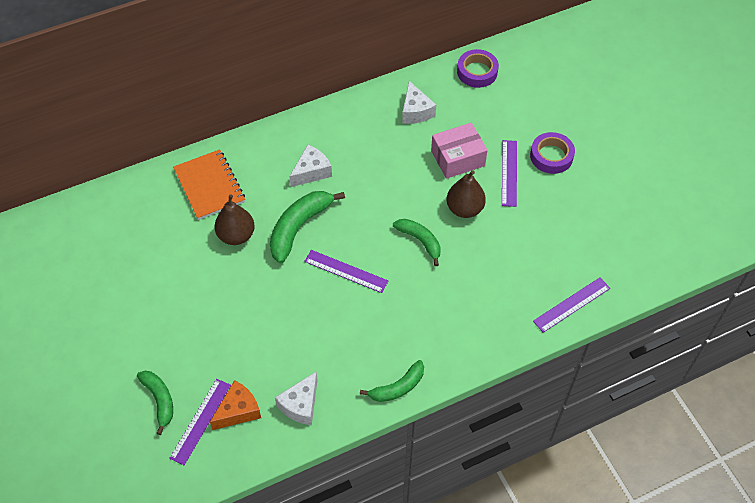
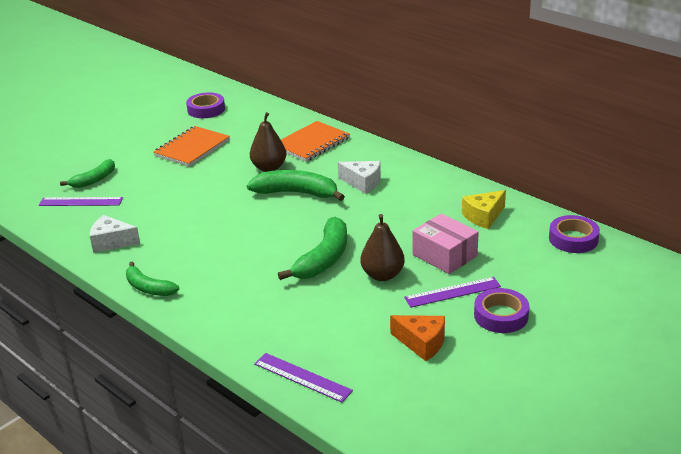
camera: 70 degrees right, 25 degrees down
(64, 257) = (206, 109): none -> purple tape
(148, 291) = (192, 148): none -> orange notebook
(238, 411) = (95, 215): orange cheese -> orange cheese (422, 343)
(346, 271) = (263, 228): purple ruler -> none
(415, 111) = (483, 216): white cheese -> yellow cheese
(420, 241) = (324, 259): green banana -> green banana, size x1.57

